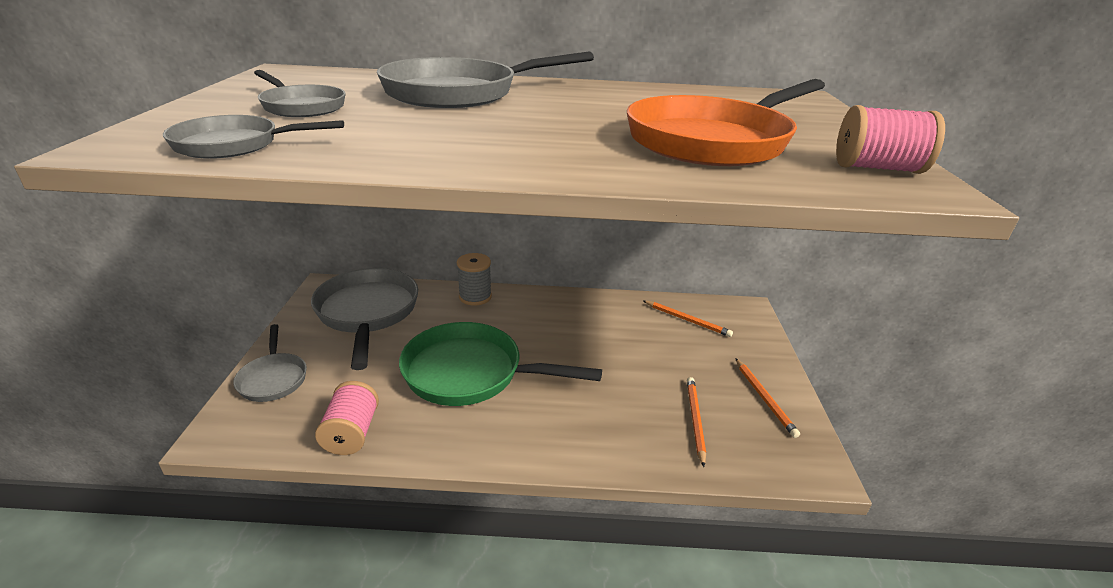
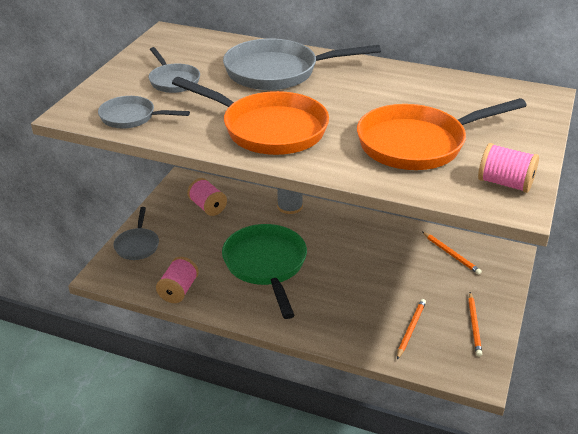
camera: 20 degrees right, 5 degrees up
(367, 313) = (207, 207): grey pan -> pink spool
(471, 373) = (266, 265): green pan -> green pan turned 45 degrees clockwise
(483, 142) = (268, 129): none -> orange pan

